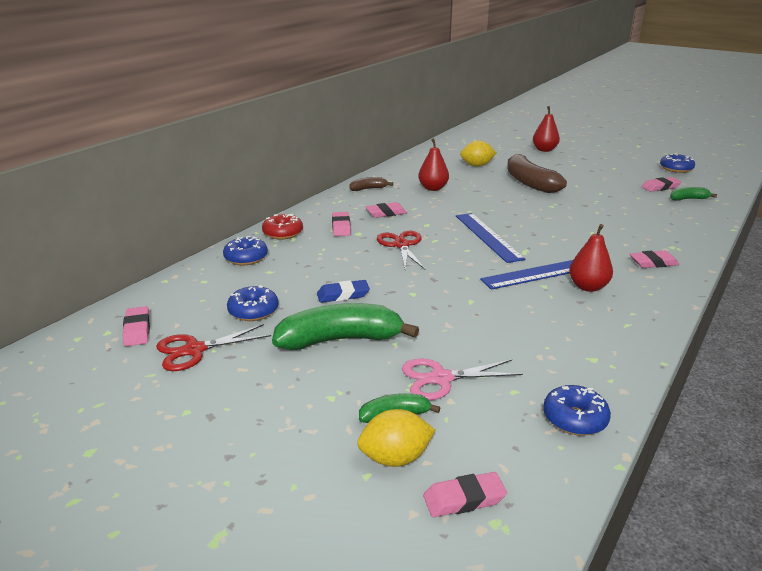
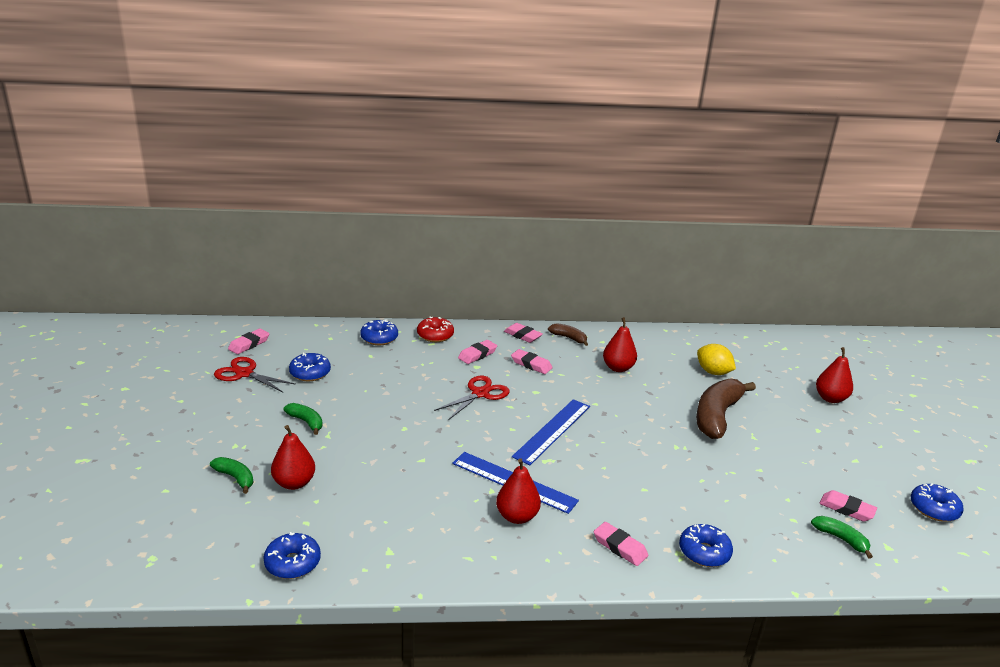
camera: 50 degrees right, 0 degrees up
(340, 340) = (306, 422): green banana -> green banana, size x0.49
(343, 295) = (369, 398): blue eraser -> none
(395, 458) = (189, 495): yellow lemon -> none
(441, 379) = (294, 483): pink scissors -> red pear
(464, 499) = (166, 537): pink eraser -> pink eraser (522, 335)
(677, 239) = (704, 552): none -> blue donut

